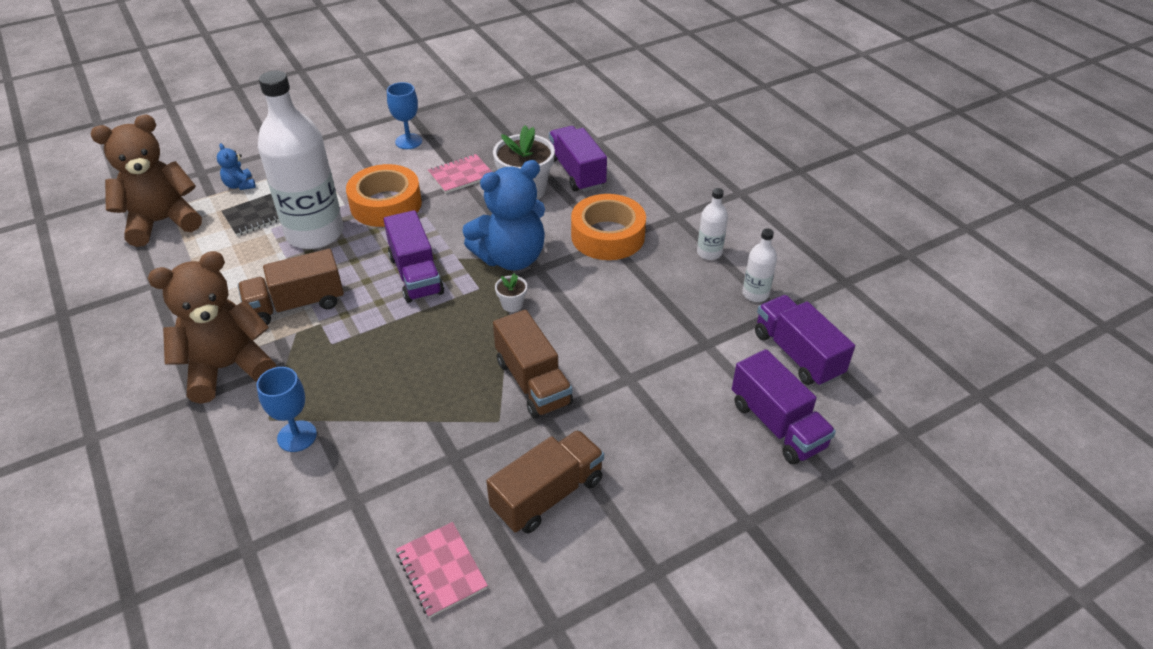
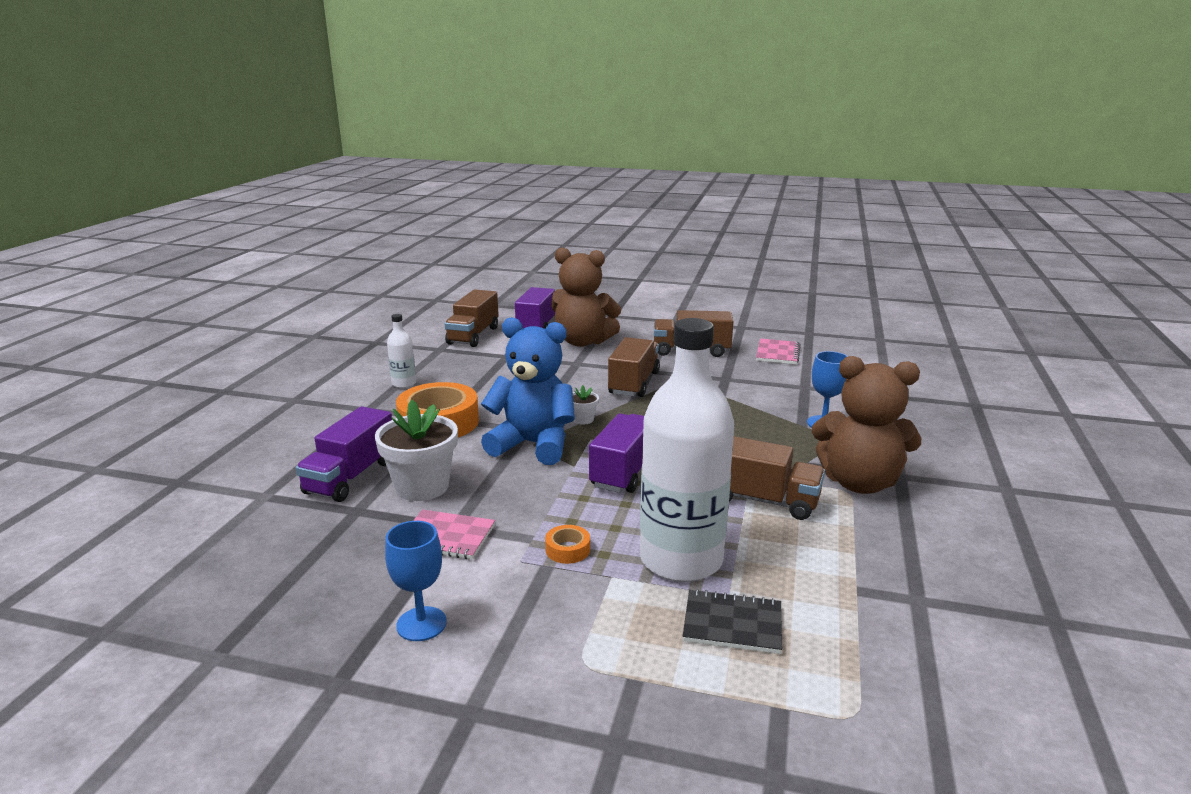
camera: 135 degrees left, 20 degrees down
(162, 222) = (882, 697): brown teddy bear -> brown teddy bear (583, 342)
(240, 185) = (723, 698): blue teddy bear -> none
(386, 204) = (567, 550): orange tape -> orange tape, size x0.43
(755, 294) = (431, 359): white bottle -> none
(797, 354) = (473, 335): purple truck -> brown truck

